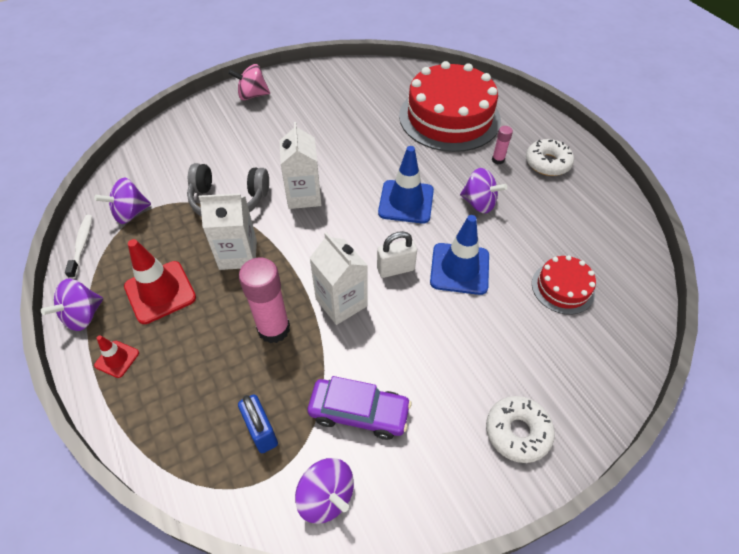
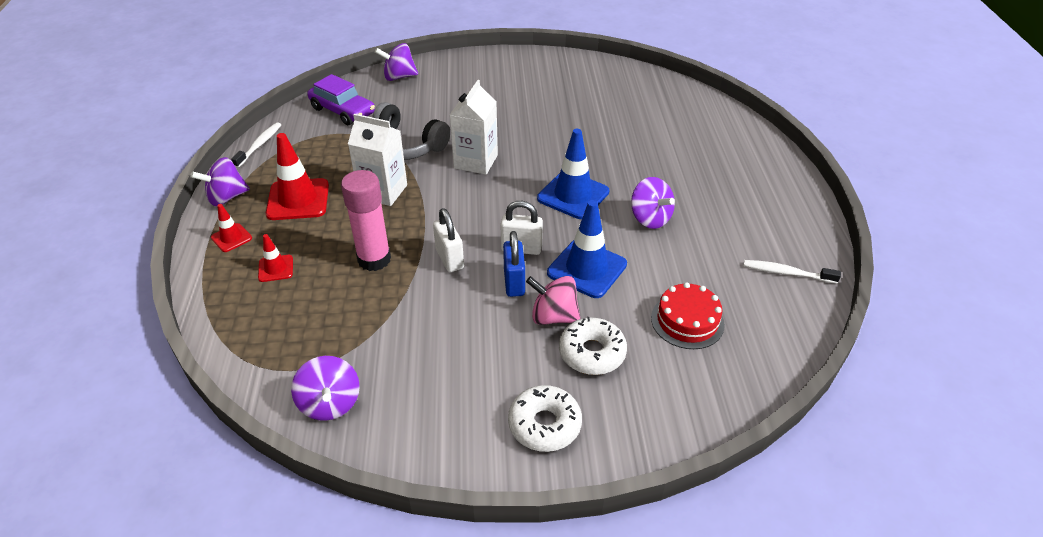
camera: 25 degrees right, 10 degrees down
(130, 213) = (314, 132): purple spinning top -> purple spinning top (399, 77)
(184, 375) = (276, 268): none -> red traffic cone
(252, 95) = (485, 65): pink spinning top -> pink spinning top (553, 316)
(261, 431) = (310, 333): blue padlock -> blue padlock (514, 282)
(341, 302) = (449, 259): white carton -> white padlock
(359, 412) = (404, 351): purple car -> purple car (343, 111)
(449, 117) = (674, 133): red cake -> none
(498, 160) = (700, 186): pink glue stick -> none
(547, 163) = (756, 204): white donut -> white donut (592, 353)
(604, 217) = (786, 273): none -> white toothbrush

